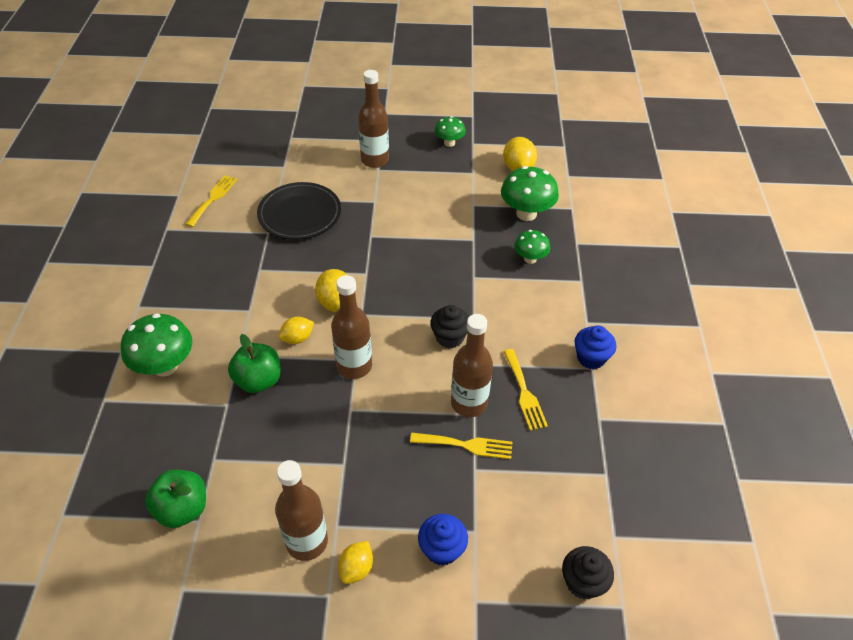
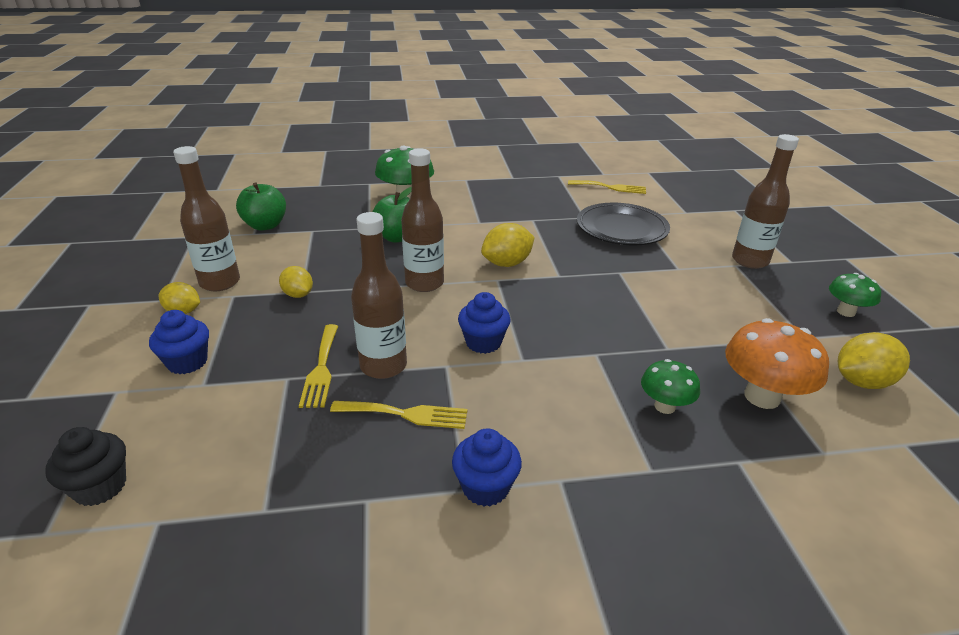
camera: 80 degrees right, 15 degrees down
(297, 338) = (452, 249): yellow lemon -> yellow lemon (298, 295)
(449, 337) = (483, 342): black cupcake -> blue cupcake
(524, 392) = (406, 414): yellow fork -> yellow fork turned 150 degrees counterclockwise
(526, 214) = (762, 397): green mushroom -> orange mushroom

